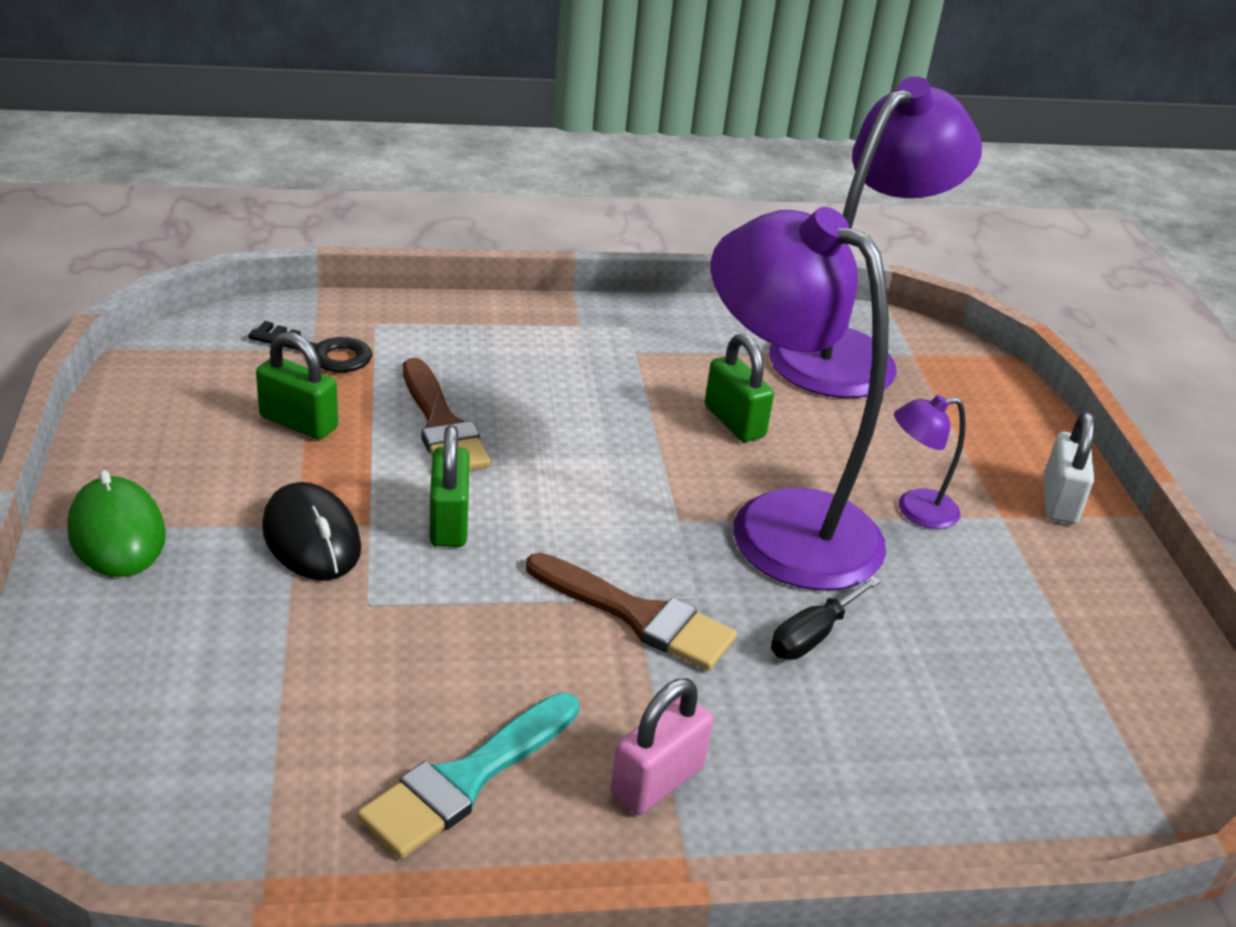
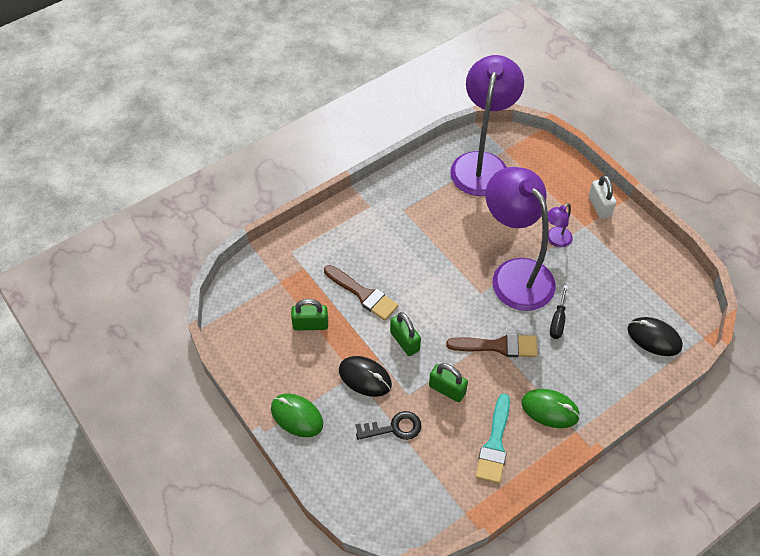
camera: 25 degrees left, 20 degrees up
(320, 352) = (284, 281): black key -> black key (394, 428)
(657, 781) = (550, 409): pink padlock -> green mouse
(734, 422) = (465, 229): green padlock -> green padlock (447, 389)
(780, 523) = (515, 274): purple lamp -> purple lamp turned 45 degrees clockwise
(1034, 771) = (654, 338): none -> black mouse

